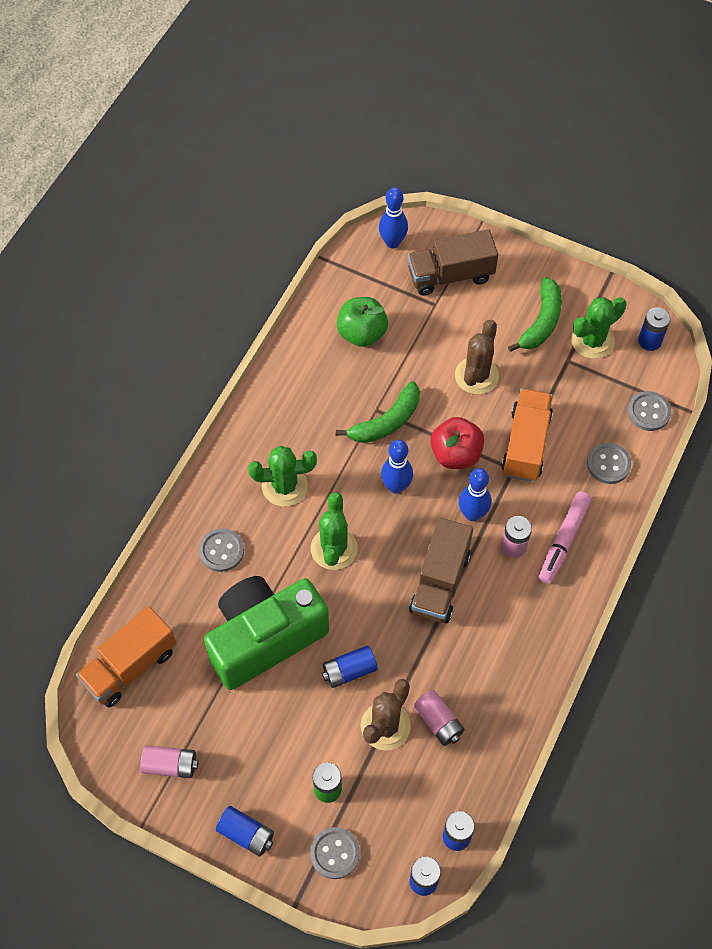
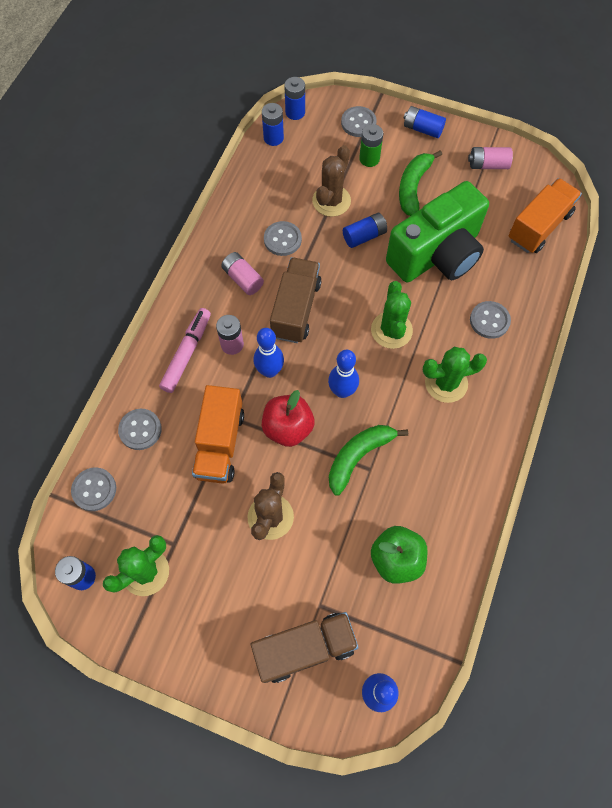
camera: 175 degrees right, 5 degrees up
(438, 722) = (291, 206): pink battery -> pink battery (242, 279)
(451, 674) = (282, 239): none -> grey button
(541, 322) = (200, 591): green banana -> green banana (413, 187)

